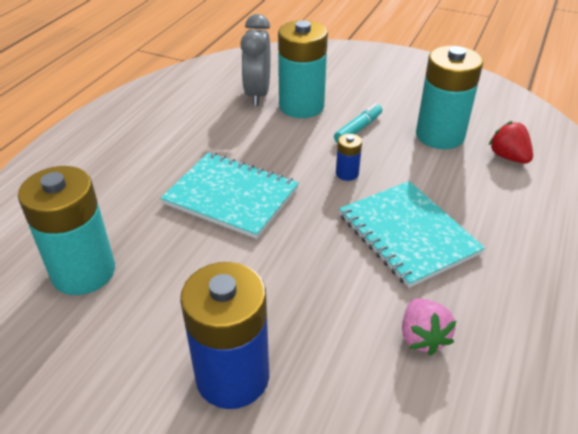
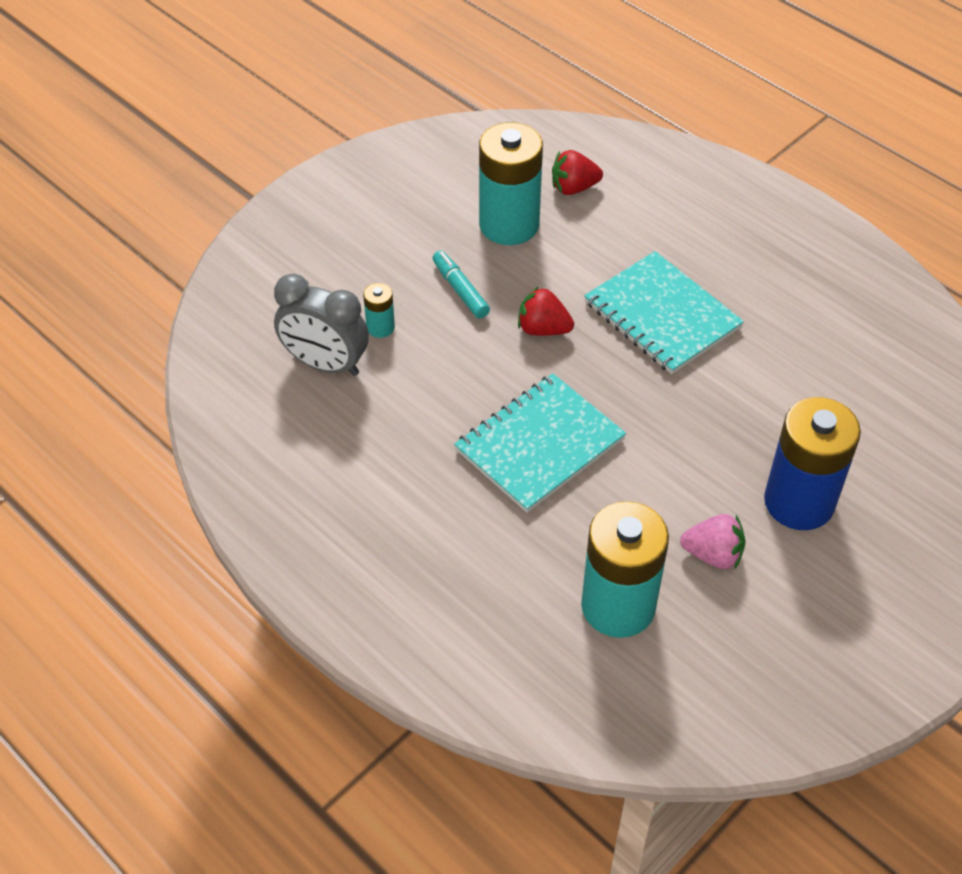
camera: 70 degrees left, 10 degrees up
(301, 106) = (380, 327): turquoise battery -> turquoise battery, size x0.44
(347, 173) = (543, 329): blue battery -> red strawberry
(407, 234) = (662, 315): turquoise notebook -> turquoise notebook turned 60 degrees clockwise
(422, 337) = (794, 355): pink strawberry -> pink strawberry (713, 555)

